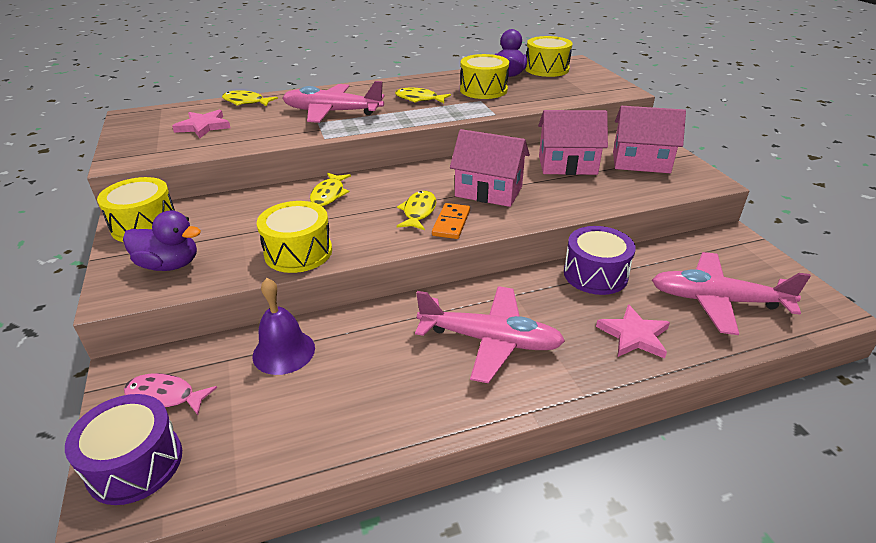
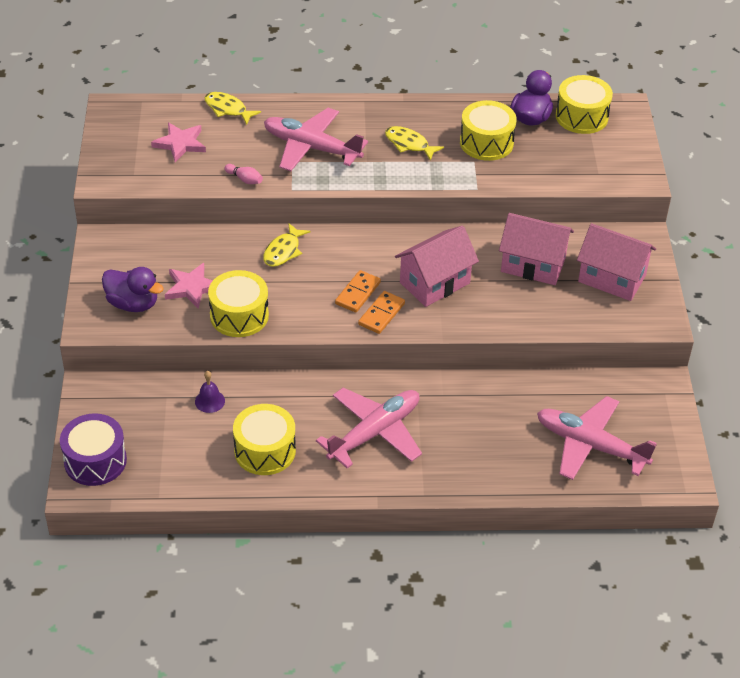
camera: 15 degrees right, 10 degrees up
(144, 225) = (115, 252): yellow drum -> yellow drum (265, 451)
(164, 396) = (117, 416): pink fish -> none
(274, 138) = (244, 179): none -> pink bowling pin
(284, 352) = (209, 401): purple bell -> purple bell, size x0.60
(418, 212) = (358, 293): yellow fish -> orange domino
(488, 191) = (434, 283): pink house -> pink house turned 75 degrees counterclockwise
(490, 340) = (375, 432): pink plane -> pink plane turned 75 degrees counterclockwise
(595, 274) = (500, 392): purple drum -> none
(634, 335) = (494, 458): pink star -> pink star (191, 287)

